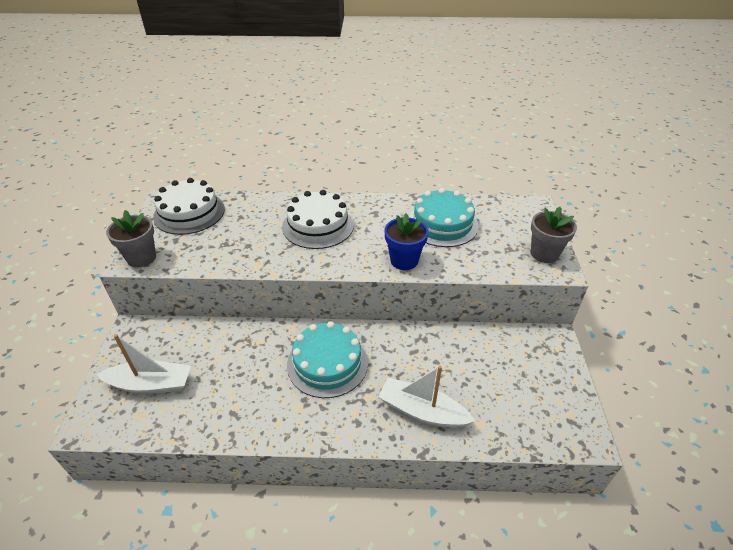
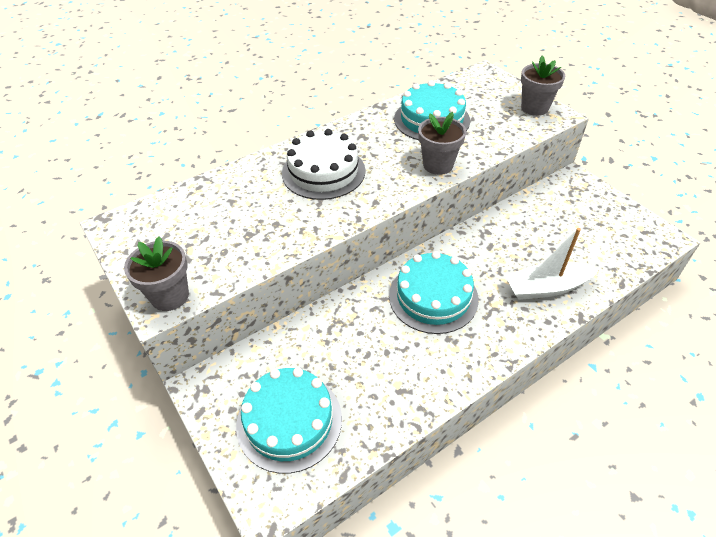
camera: 35 degrees left, 5 degrees up
(151, 384) = (289, 421): white boat -> turquoise cake
(189, 213) = (165, 224): white cake -> none
(404, 260) = (438, 165): blue flower pot -> grey flower pot

